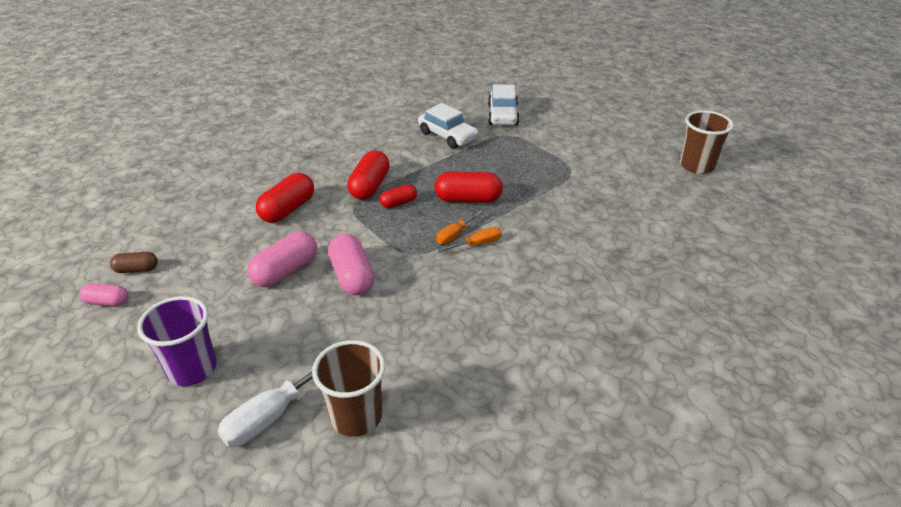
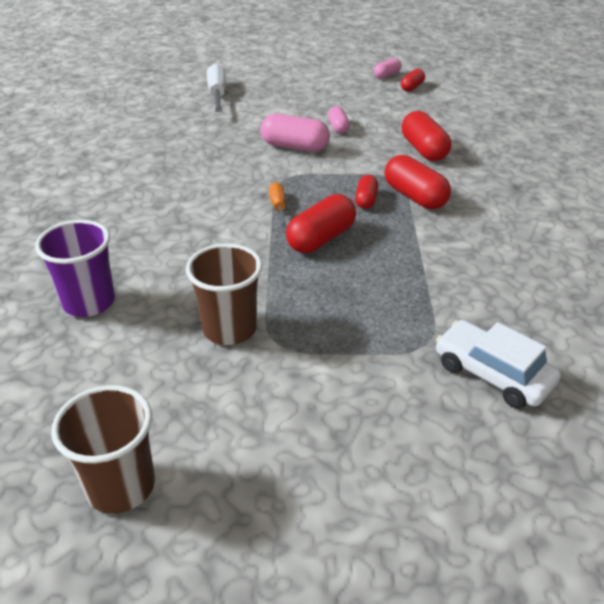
camera: 130 degrees right, 0 degrees up
(137, 269) = (412, 87): brown capsule -> red capsule
(192, 369) = (287, 84): purple cup -> purple cup (89, 302)
(285, 271) = (338, 127): pink capsule -> pink capsule, size x0.58
(356, 416) = (176, 111): brown cup -> brown cup (229, 329)
(448, 136) = (475, 290): white car -> none
(477, 244) = (249, 211): orange screwdriver -> none

